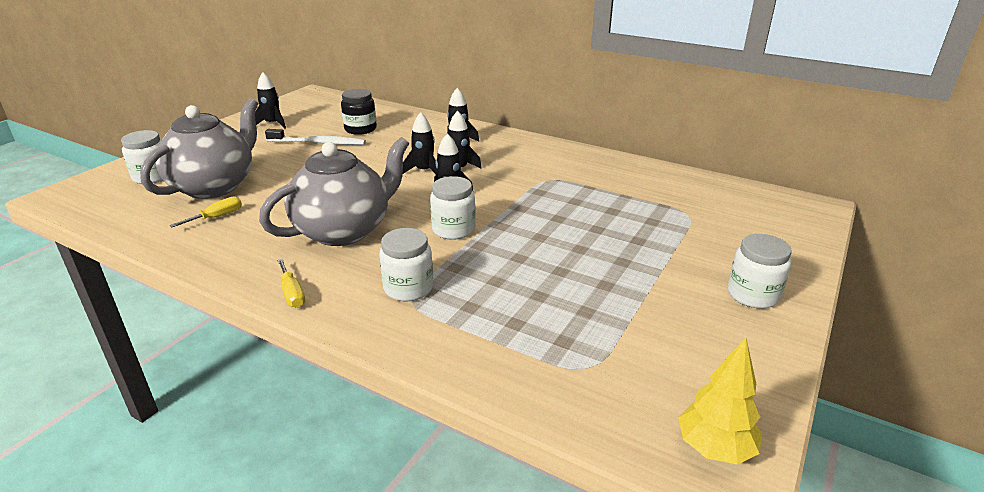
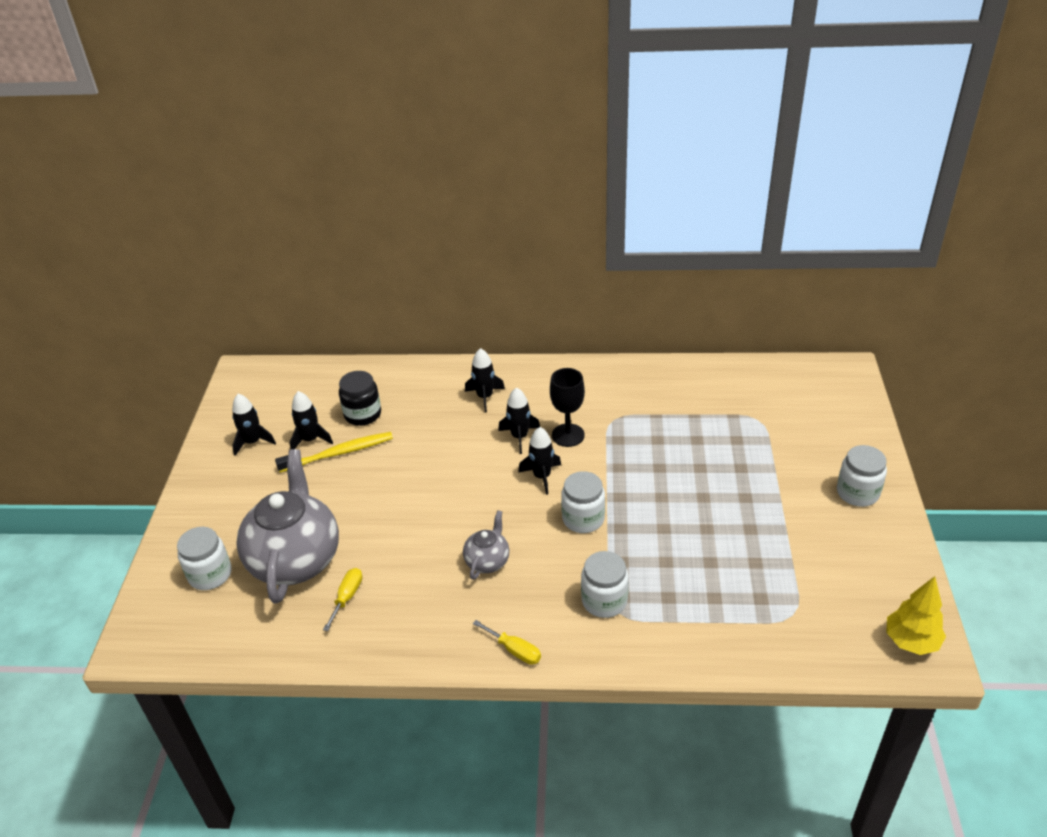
camera: 25 degrees left, 10 degrees up
(318, 143) = (338, 453): white toothbrush -> yellow toothbrush
(344, 230) = (487, 561): grey teapot -> grey teapot, size x0.47
(424, 171) = (488, 452): black rocket -> black rocket (310, 440)
(499, 178) = (568, 435): none -> black goblet

